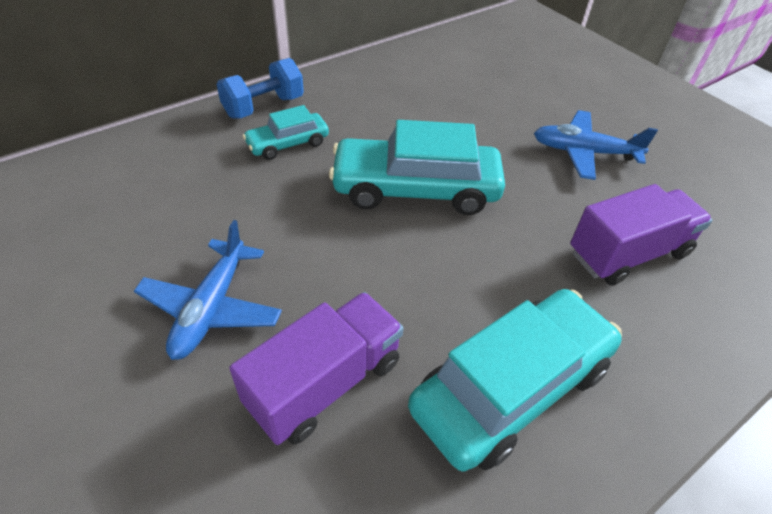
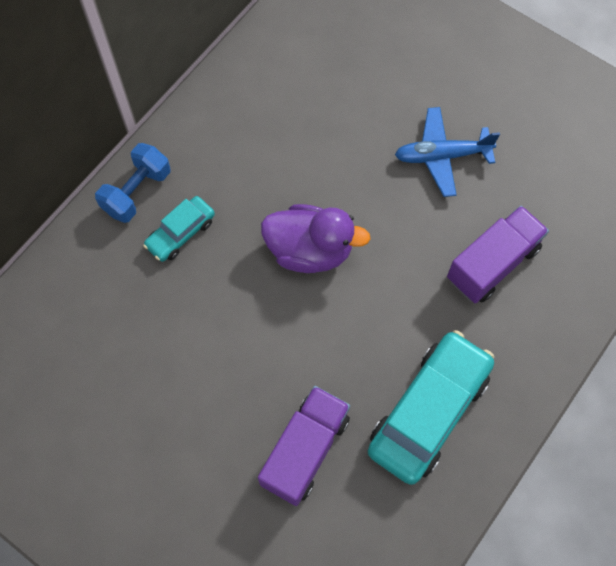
camera: 15 degrees left, 20 degrees up
(211, 308) = (200, 420): blue plane -> none
(415, 189) = (310, 250): turquoise car -> purple duck

